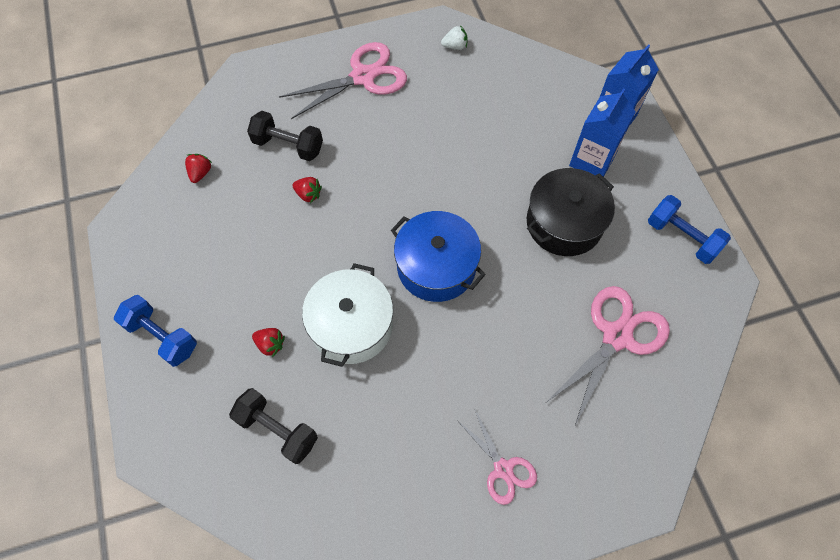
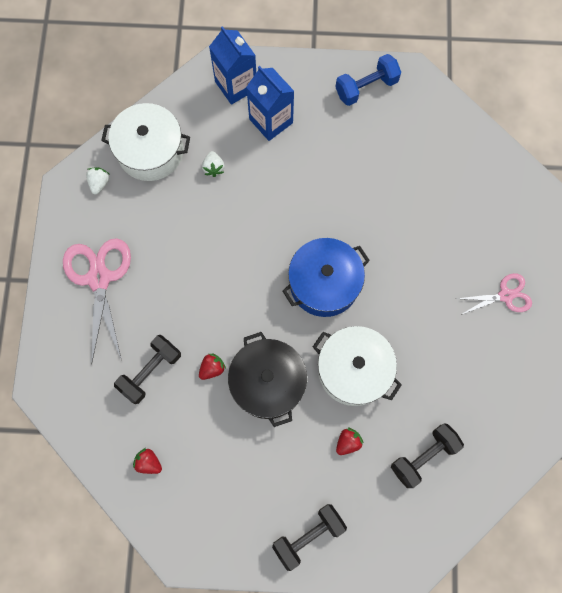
camera: 70 degrees left, 10 degrees up
(162, 336) = (308, 535): blue dumbbell -> black dumbbell
(506, 73) = (150, 151): none -> white pot
(515, 128) = (213, 168): none -> white strawberry
(564, 223) = (321, 168): black pot -> black pot (268, 382)
(617, 336) = (431, 172): pink scissors -> none

